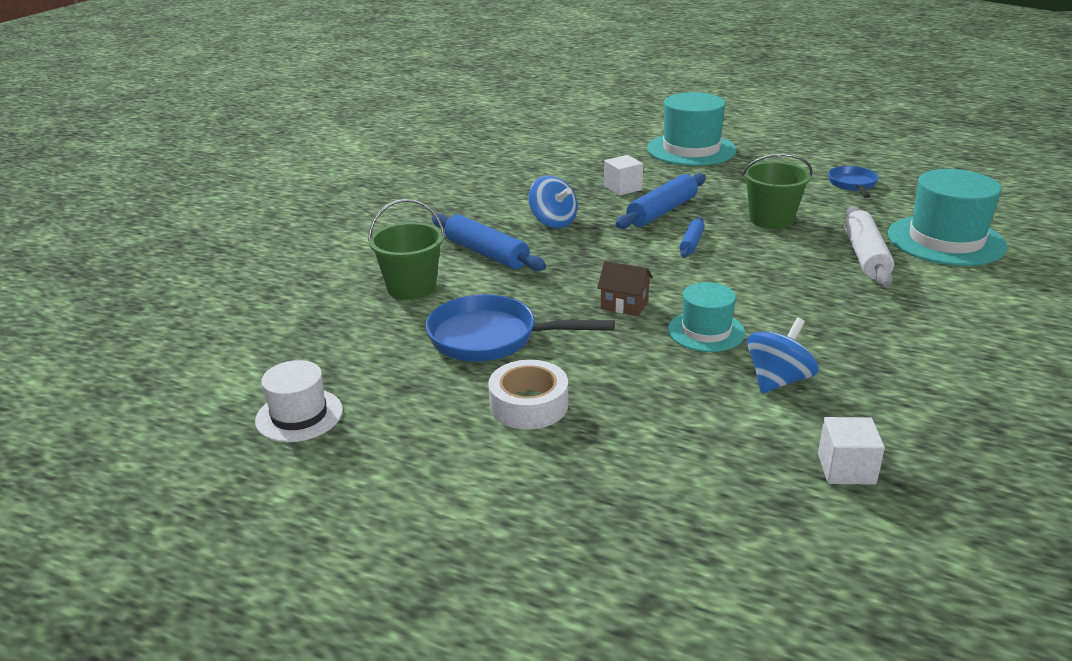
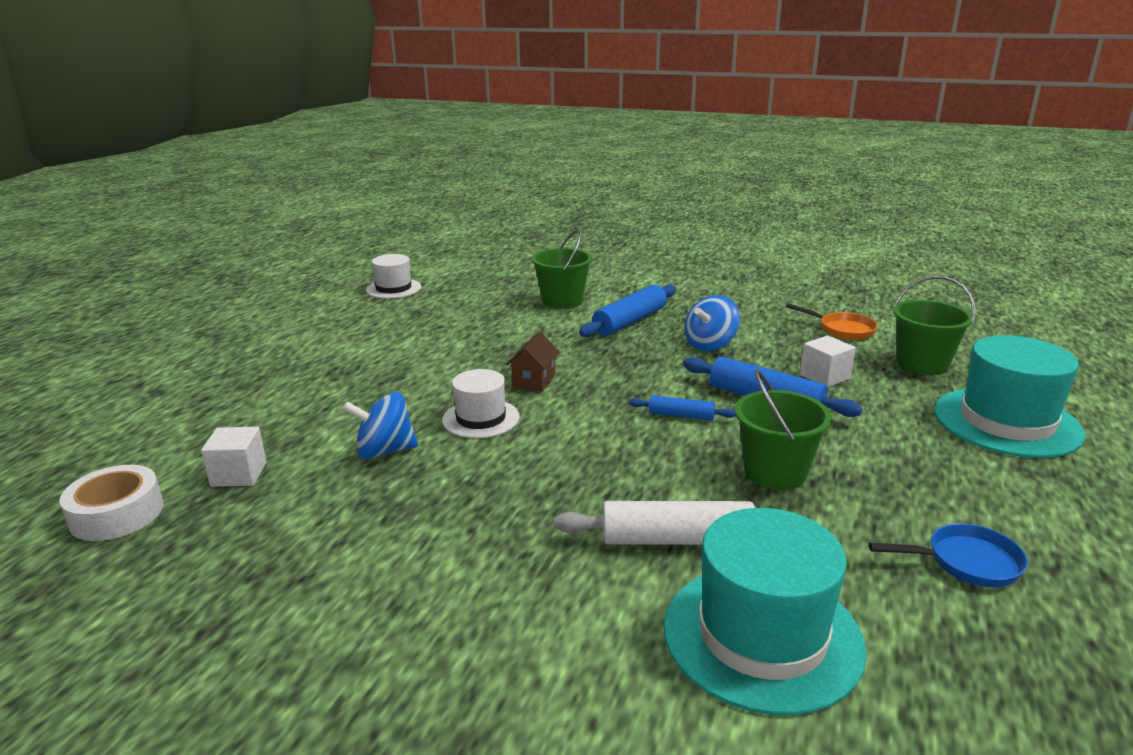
camera: 85 degrees right, 5 degrees down
(491, 338) = (479, 332): blue pan -> none
(529, 405) = (382, 349): white tape -> white tape (117, 514)
(533, 171) = (842, 329): none -> orange pan
(603, 157) = (922, 364): none -> green bucket
(706, 331) = (481, 418): turquoise hat -> white hat
(778, 380) = (384, 451): blue spinning top -> blue spinning top turned 135 degrees clockwise

